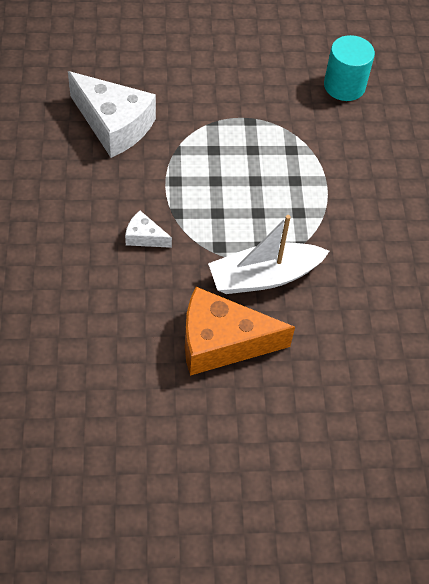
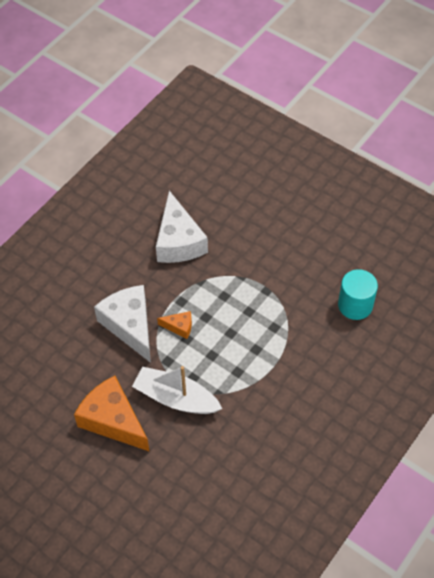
camera: 45 degrees right, 0 degrees up
(144, 237) = (130, 325): white cheese -> white cheese, size x2.17
(198, 206) = (179, 327): none -> orange cheese

